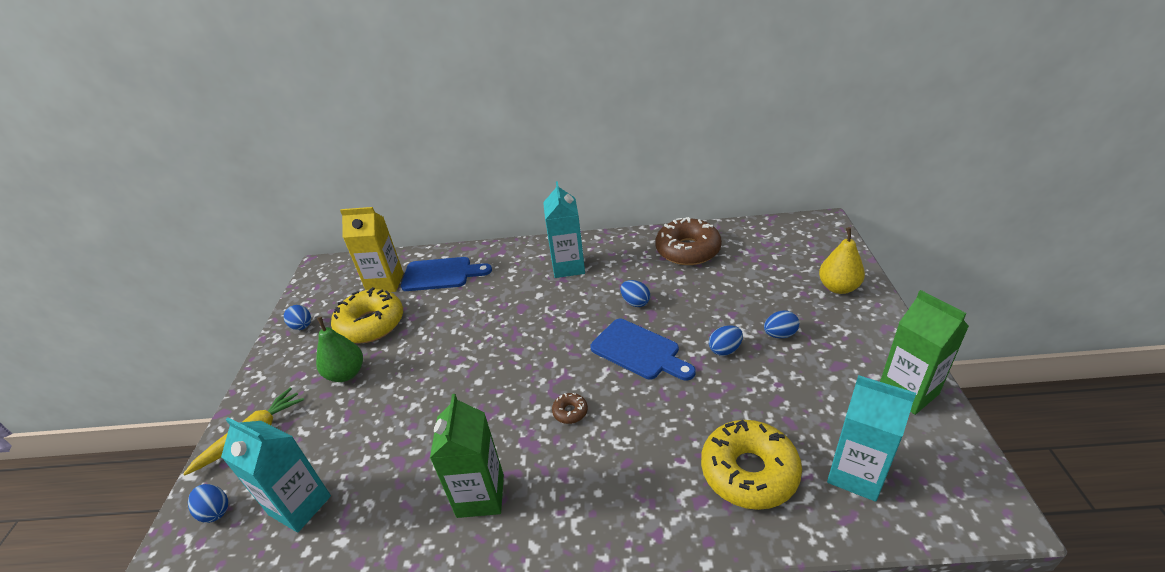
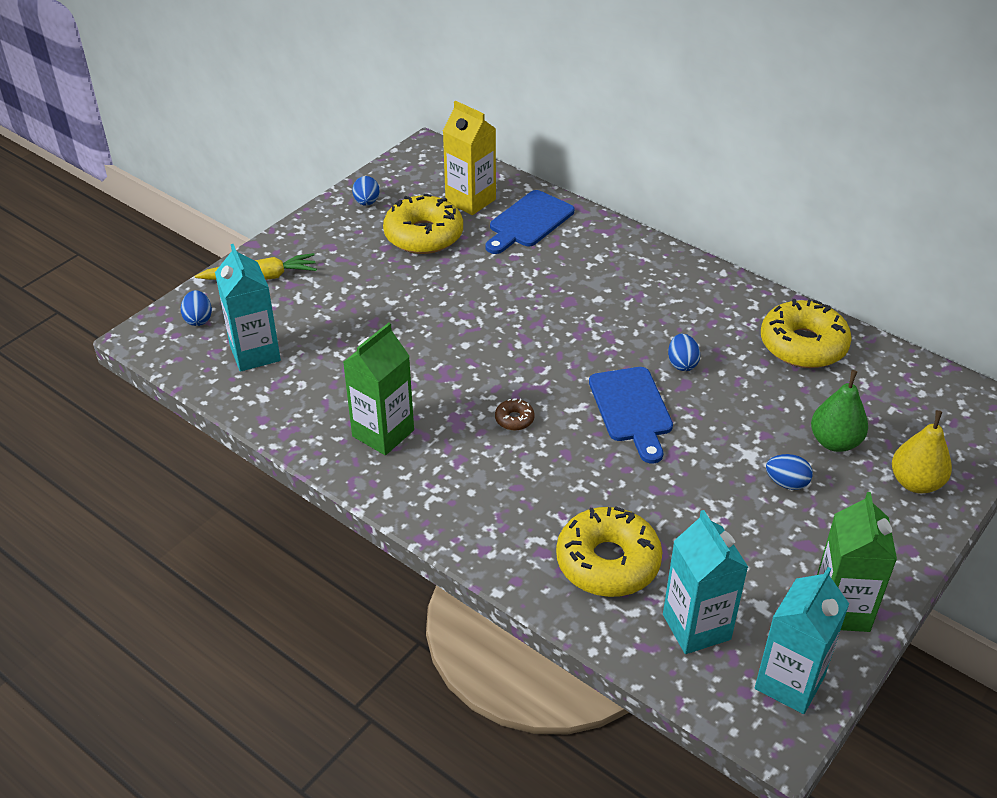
camera: 35 degrees right, 5 degrees up
(346, 373) = (367, 269): green pear -> green pear (834, 442)
(441, 274) = (528, 222): blue cutting board -> blue cutting board turned 90 degrees clockwise
(568, 267) = (657, 287): turquoise carton -> turquoise carton (789, 682)
(687, 250) = (803, 345): brown donut -> yellow donut
(725, 350) = (714, 460): blue egg -> none

